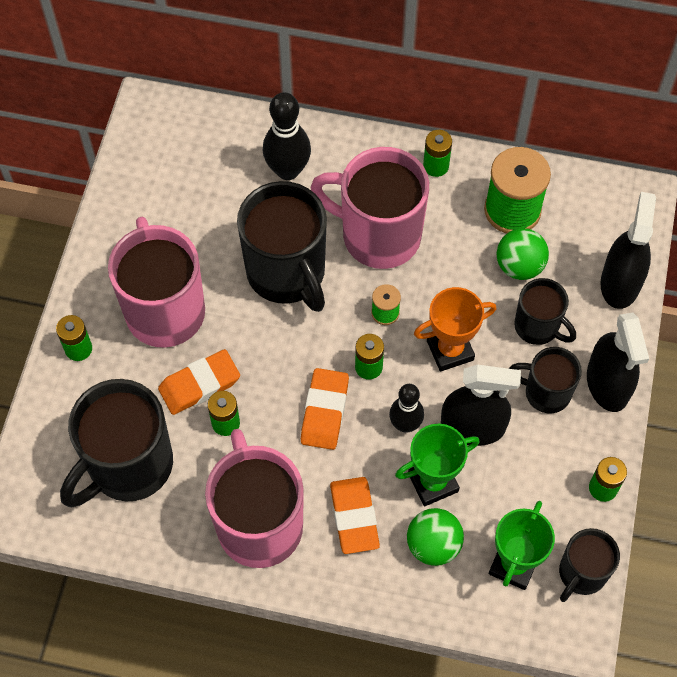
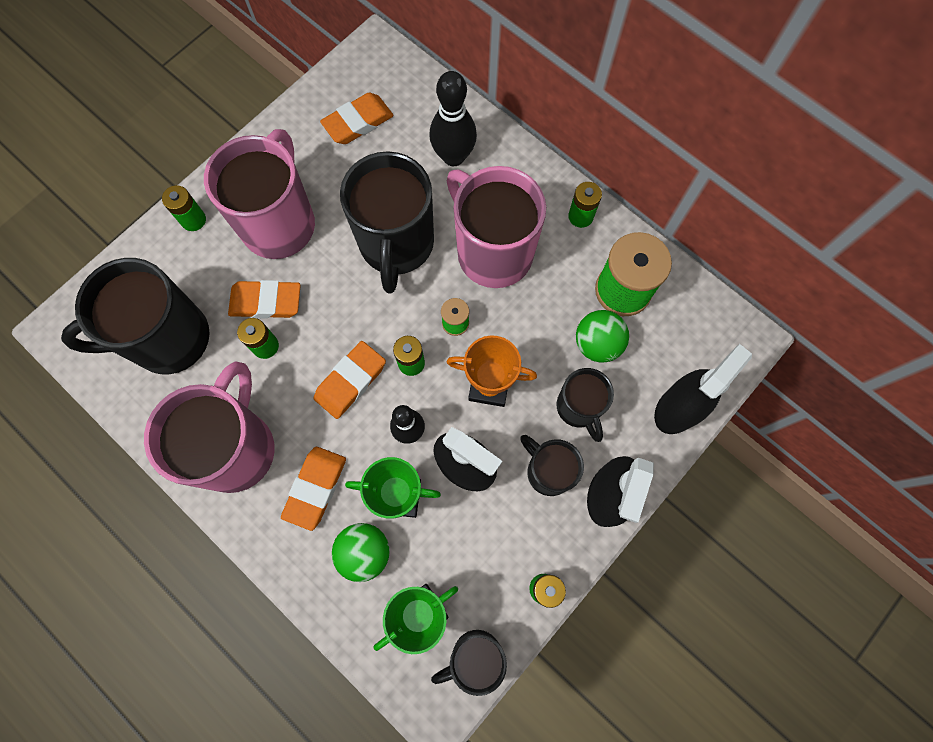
camera: 30 degrees right, 10 degrees up
(177, 183) = (358, 122): none -> orange eraser

